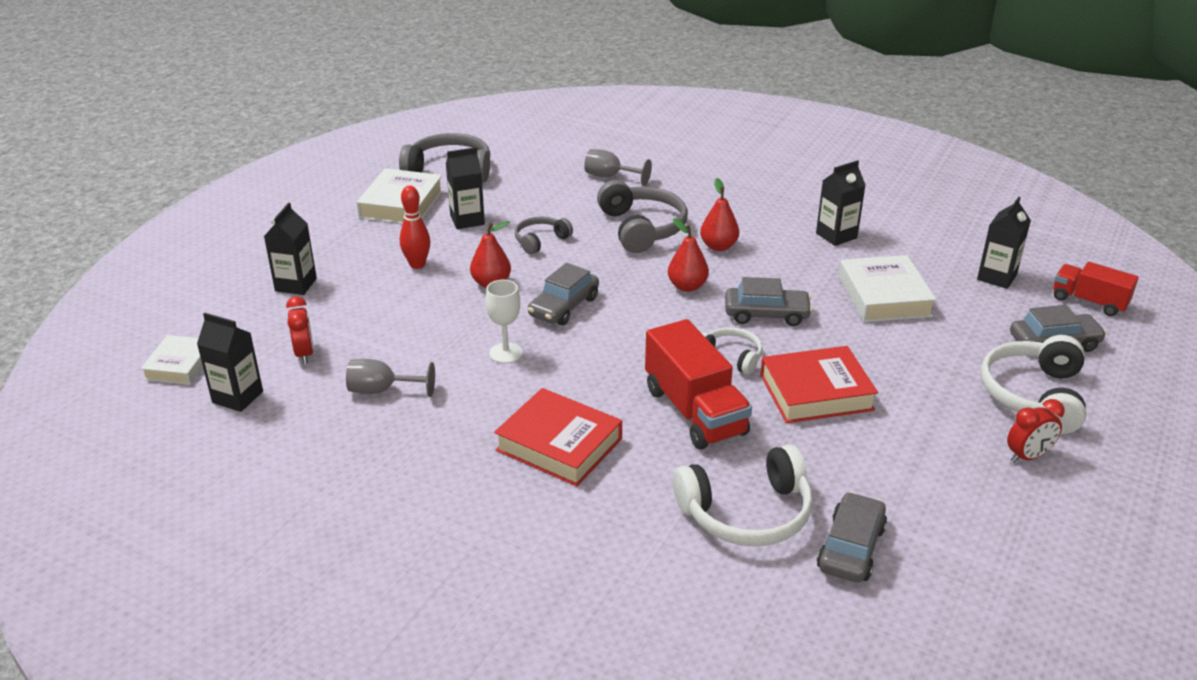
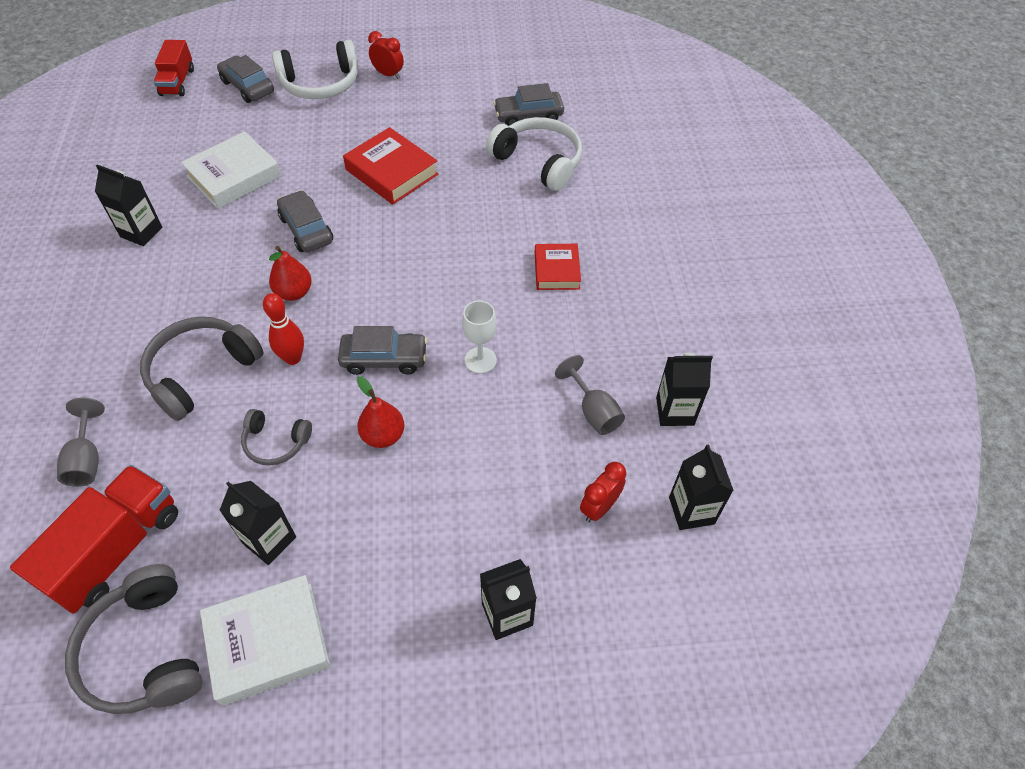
camera: 125 degrees left, 20 degrees up
(180, 365) = (700, 602): white book -> none
(417, 265) = (392, 523): red bowling pin -> red bowling pin (293, 358)
(559, 444) = (557, 270): red book -> red book, size x0.64
(694, 411) = (462, 220): red truck -> red truck (116, 550)
(718, 246) = (207, 300): red pear -> none
(731, 357) = (380, 227): white headphones -> none
(996, 277) = (165, 129): black carton -> black carton (675, 411)

